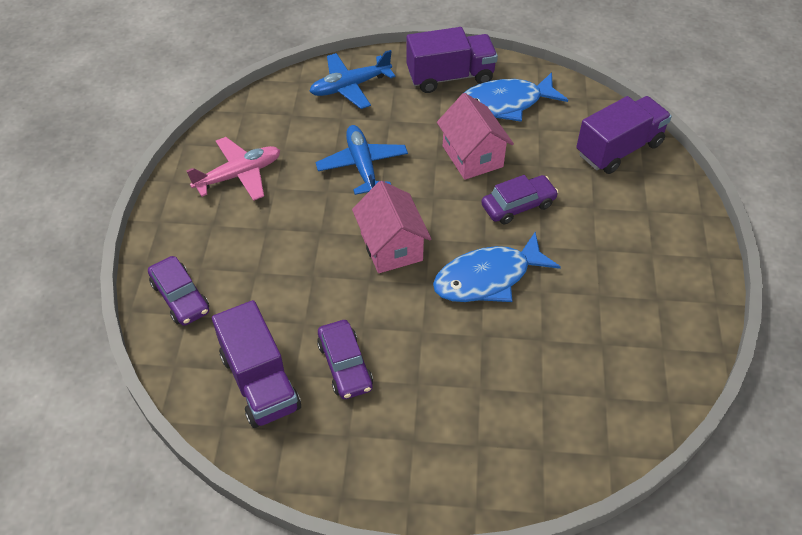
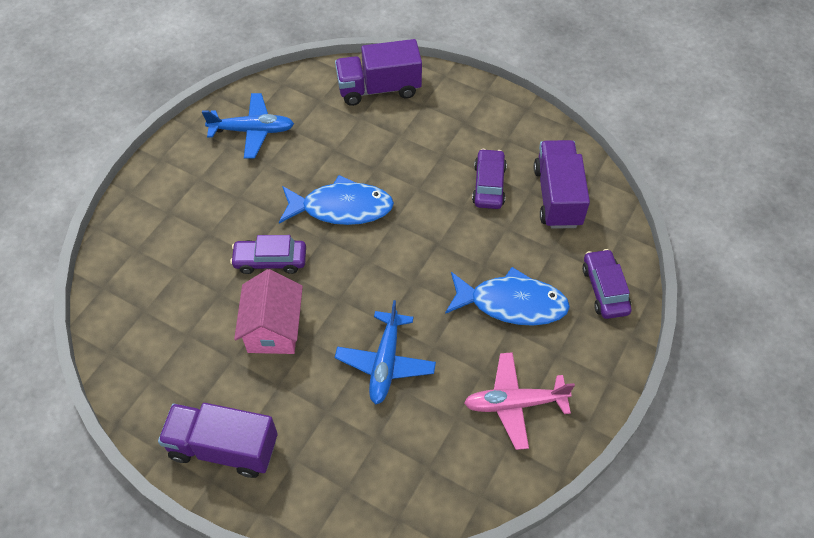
camera: 155 degrees left, 5 degrees up
(350, 86) = (343, 483): blue plane -> blue plane (252, 131)
(391, 246) = (404, 265): pink house -> none
(505, 104) = (195, 381): blue fish -> blue fish (511, 303)
(619, 149) = (134, 280): purple truck -> purple truck (379, 88)

